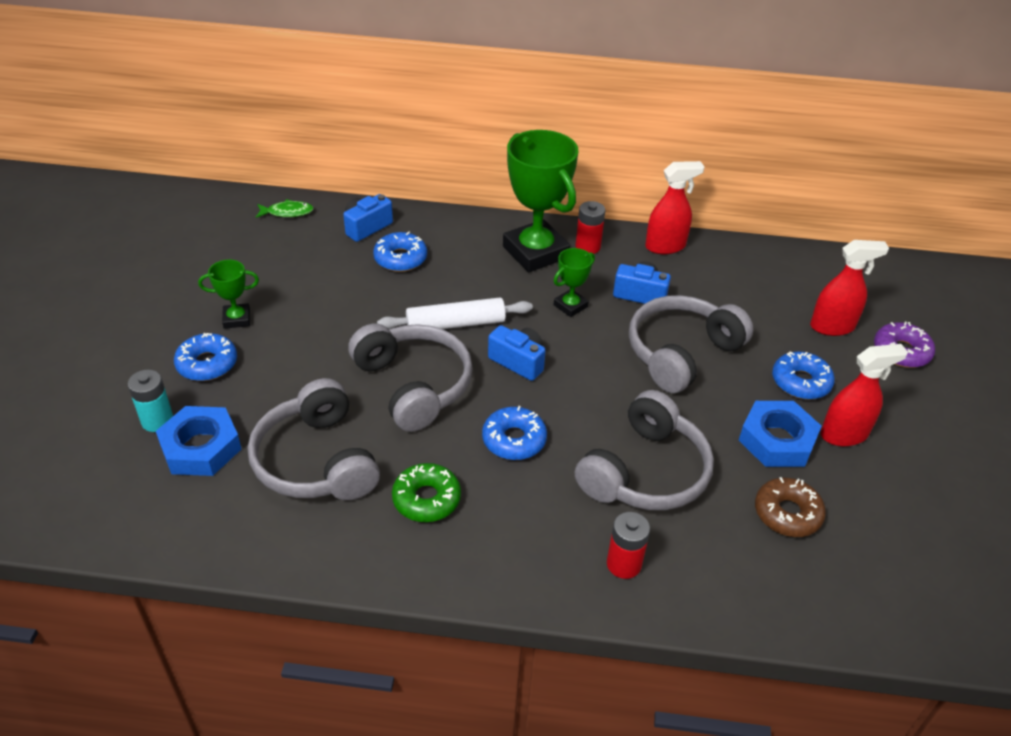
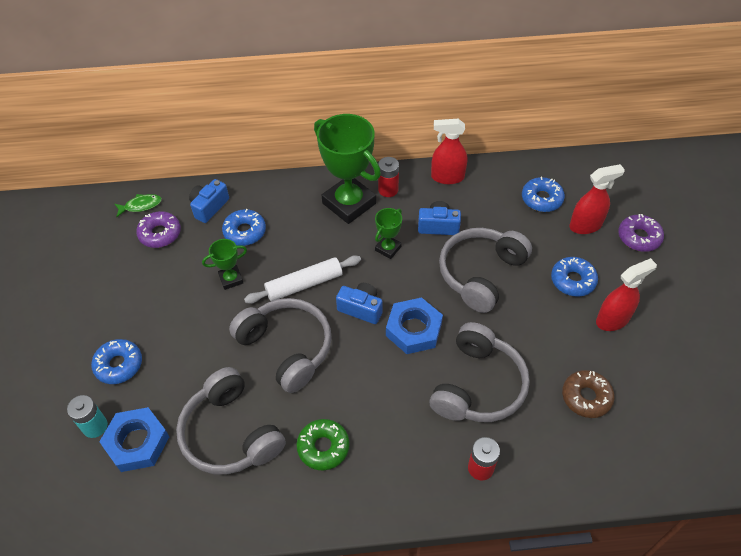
camera: 10 degrees left, 10 degrees up
(237, 319) = (130, 317): green trophy -> green trophy (231, 279)
(300, 243) = (160, 234): none -> purple donut
(514, 440) = (375, 380): blue donut -> blue donut (541, 199)
(665, 246) = (447, 177): red spray bottle -> red spray bottle turned 150 degrees counterclockwise
(777, 440) = (566, 335): blue nut -> blue nut (413, 329)

